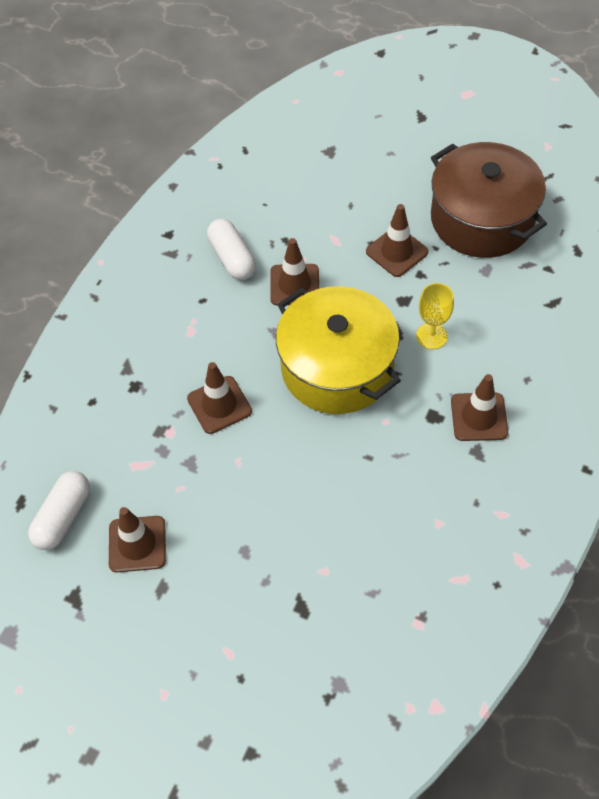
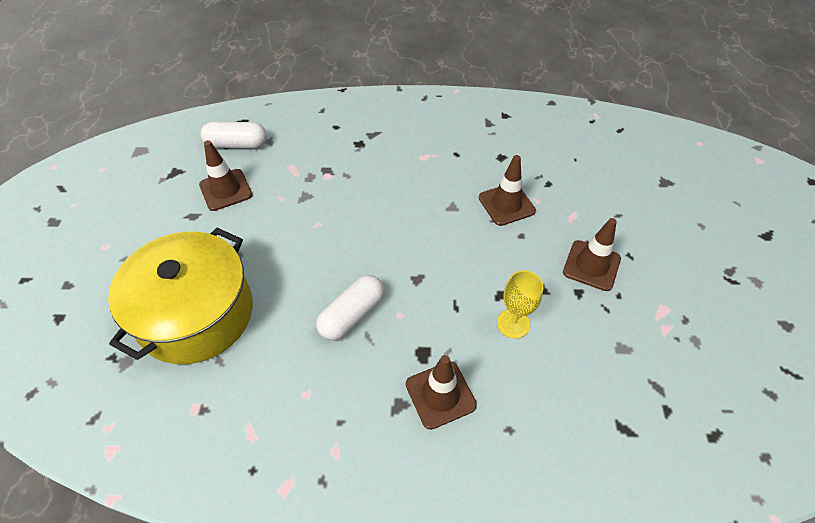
camera: 65 degrees right, 5 degrees down
(219, 405) = (364, 195): brown traffic cone -> none
(232, 258) = (507, 157): white capsule -> white capsule (352, 315)
(337, 367) = (438, 260): yellow pot -> yellow pot (196, 314)
(482, 219) = (684, 325): brown pot -> none

